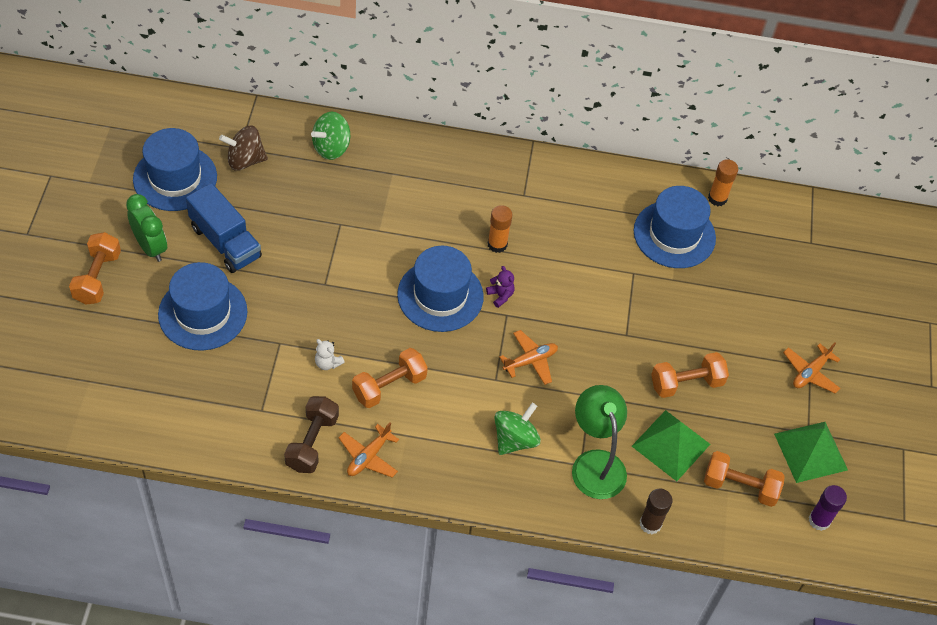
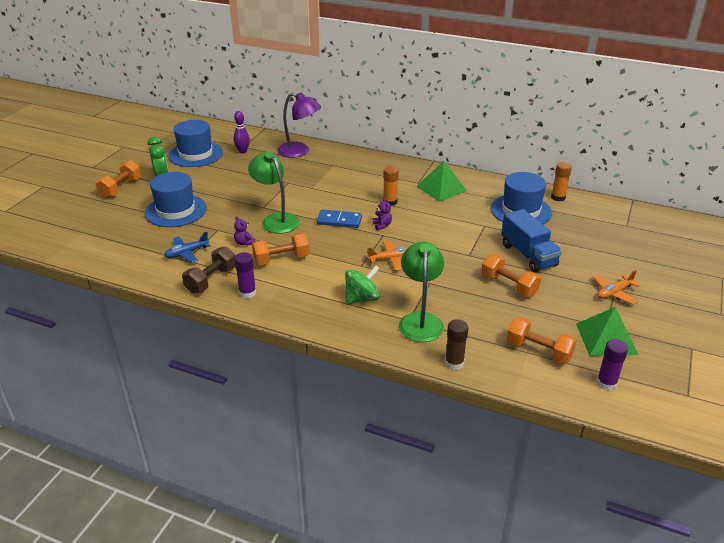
camera: 20 degrees right, 20 degrees down
(225, 242) = (210, 182): blue truck -> blue truck (528, 255)
(245, 160) = (243, 151): brown spinning top -> purple bowling pin
(257, 397) = (187, 253): none -> blue plane
(327, 363) = (244, 243): white teddy bear -> purple teddy bear
(331, 148) = (299, 151): green spinning top -> purple lamp
(353, 308) = (276, 219): none -> green lamp
(368, 457) = (247, 293): orange plane -> purple glue stick
(440, 295) = (339, 220): blue hat -> blue domino
(671, 445) = (486, 318): green pyramid -> green pyramid (441, 188)
(686, 383) = (509, 286): orange dumbbell -> orange dumbbell turned 45 degrees clockwise

